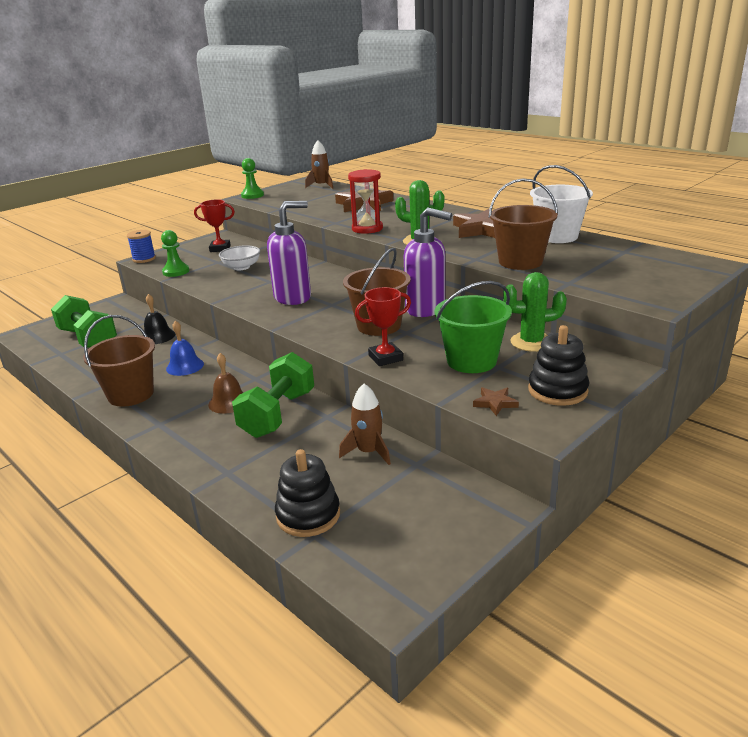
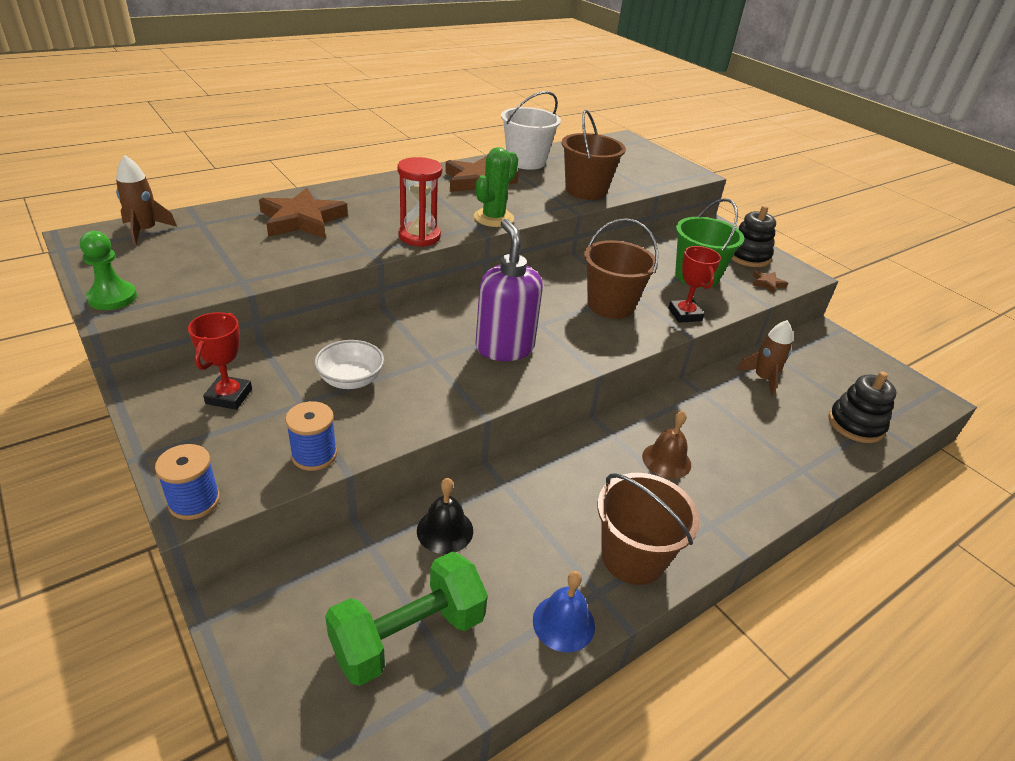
camera: 85 degrees left, 10 degrees up
(176, 272) = (314, 455): green pawn -> blue spool
(185, 366) = (562, 498): blue bell -> blue bell (563, 623)
(278, 414) = (696, 425): green dumbbell -> none
(426, 309) = (578, 273): purple soap dispenser -> none
(531, 342) = (666, 244): green cactus -> none

